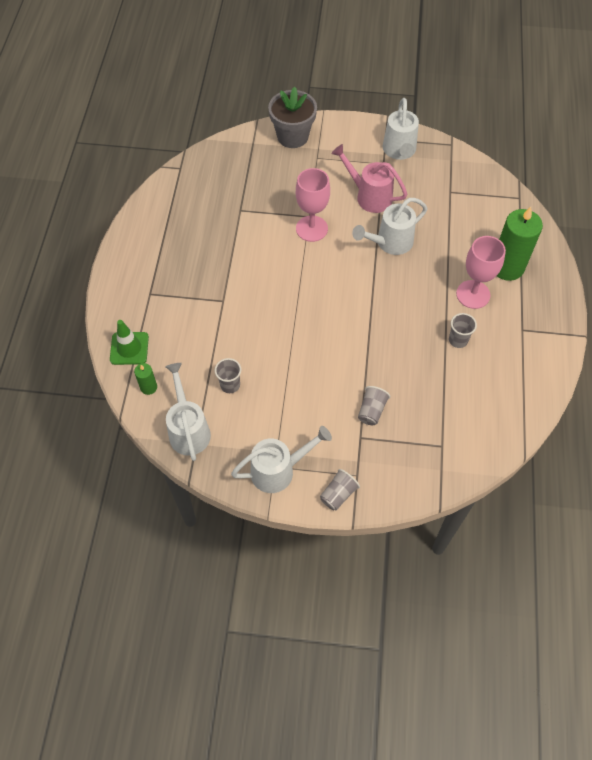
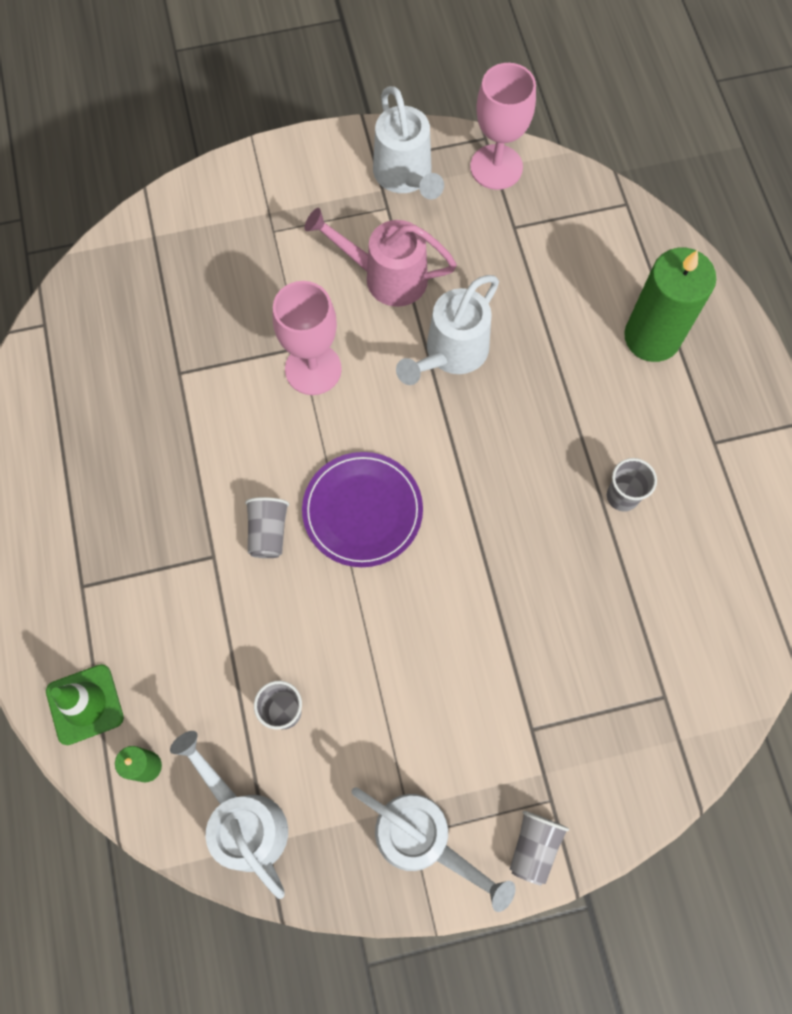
camera: 20 degrees left, 10 degrees up
(279, 470) = (422, 840): white watering can -> white watering can turned 75 degrees clockwise
(292, 136) = (217, 203): grey flower pot -> none
(310, 303) = (362, 511): none -> purple plate
(371, 411) = (532, 674): grey cup -> grey cup (268, 532)
(473, 294) = (616, 405): pink goblet -> pink goblet (496, 167)

